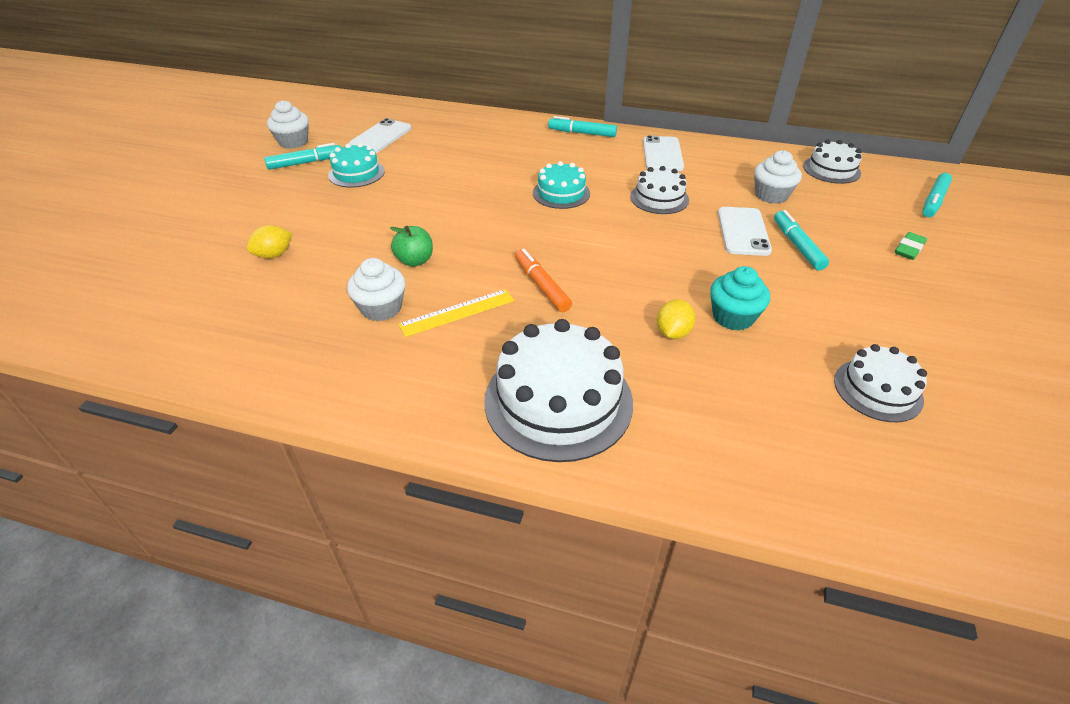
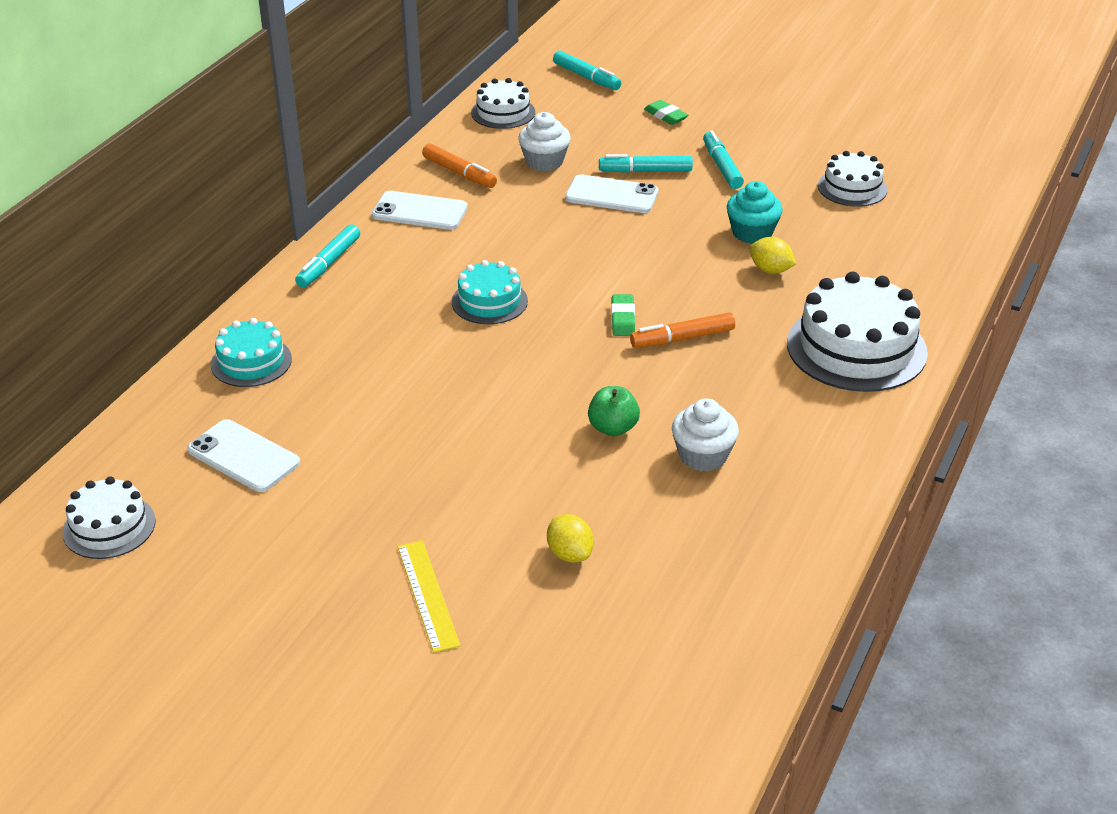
camera: 80 degrees left, 5 degrees down
(293, 142) = (214, 560): white cupcake -> none
(305, 163) = (301, 540): turquoise marker -> turquoise marker (721, 166)
(356, 173) = (362, 482): turquoise cake -> turquoise cake (251, 362)
(457, 312) = (719, 400): yellow ruler -> yellow ruler (427, 595)
(559, 253) = (623, 319): none -> green eraser
(659, 198) = (526, 233): white cake -> white cake (109, 526)
(725, 162) = (459, 173): none -> orange marker

